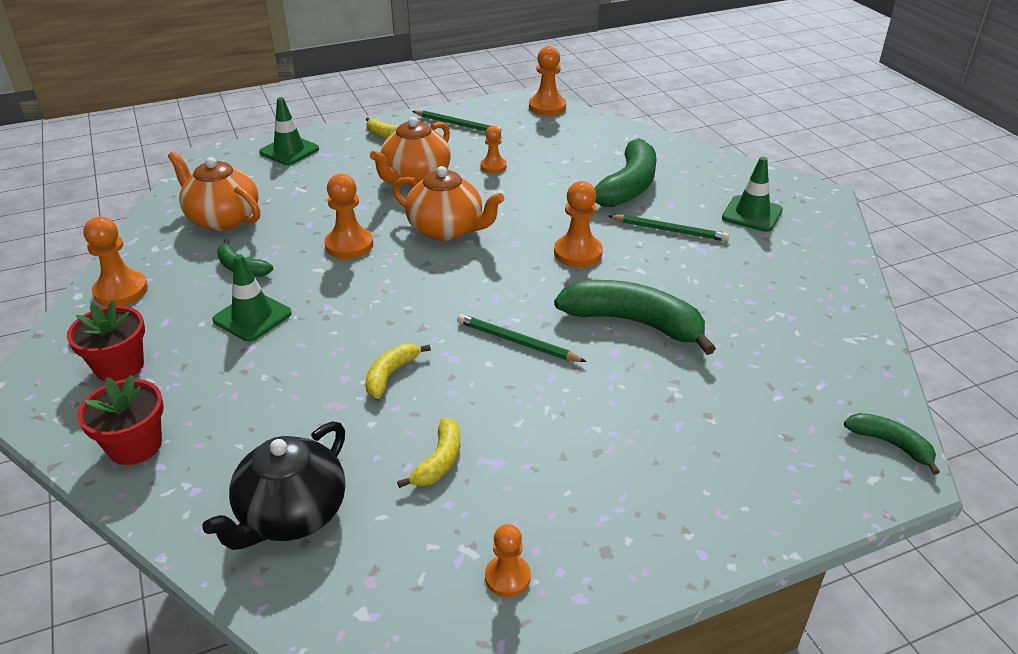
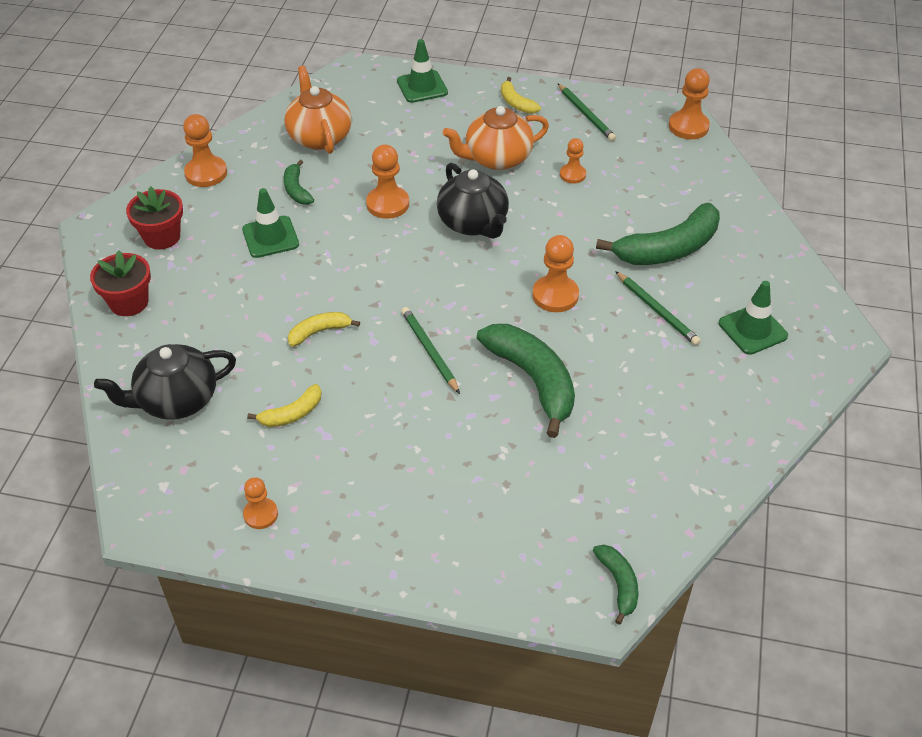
camera: 35 degrees right, 10 degrees up
(447, 230) = (473, 223): orange teapot -> black teapot

